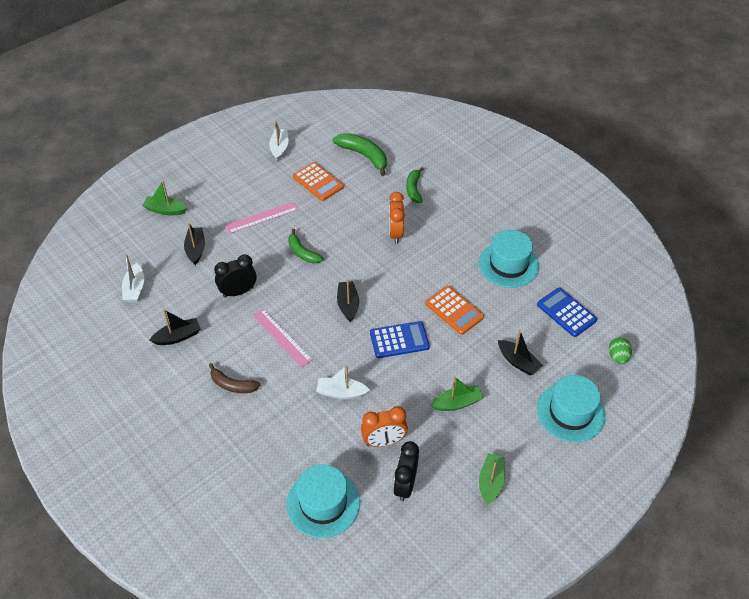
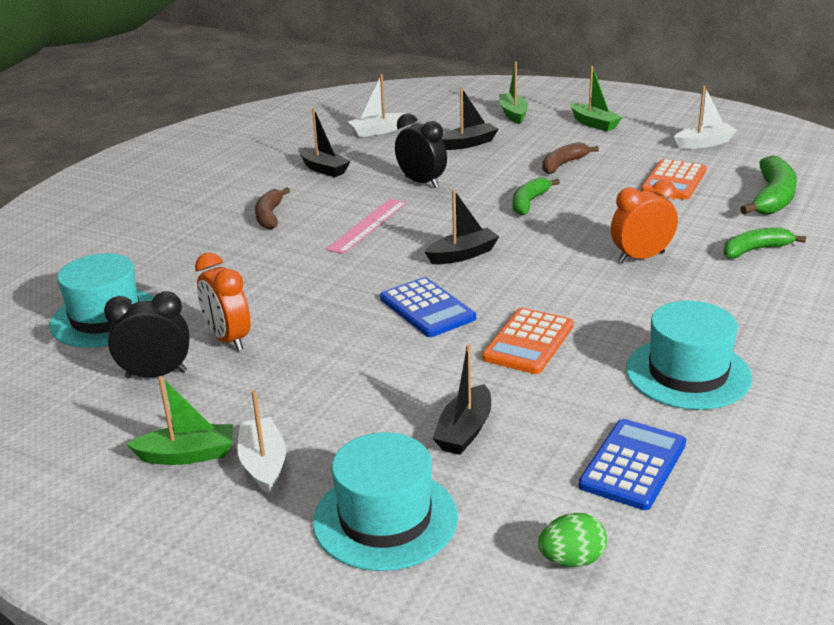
camera: 70 degrees right, 20 degrees down
(262, 217) = (563, 164): pink ruler -> brown banana
(341, 393) = (299, 287): white boat -> white boat (263, 464)
(457, 403) = (335, 386): green boat -> green boat (594, 124)

